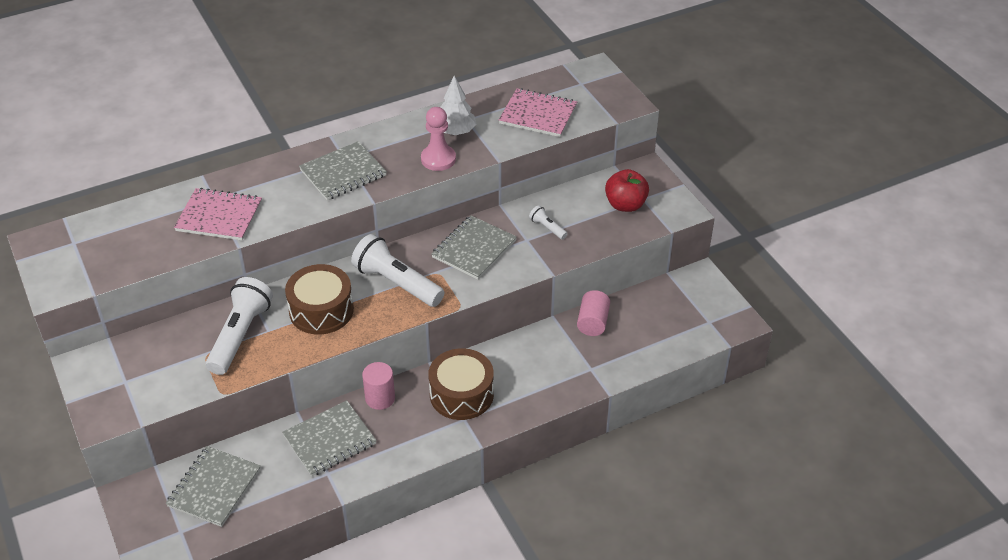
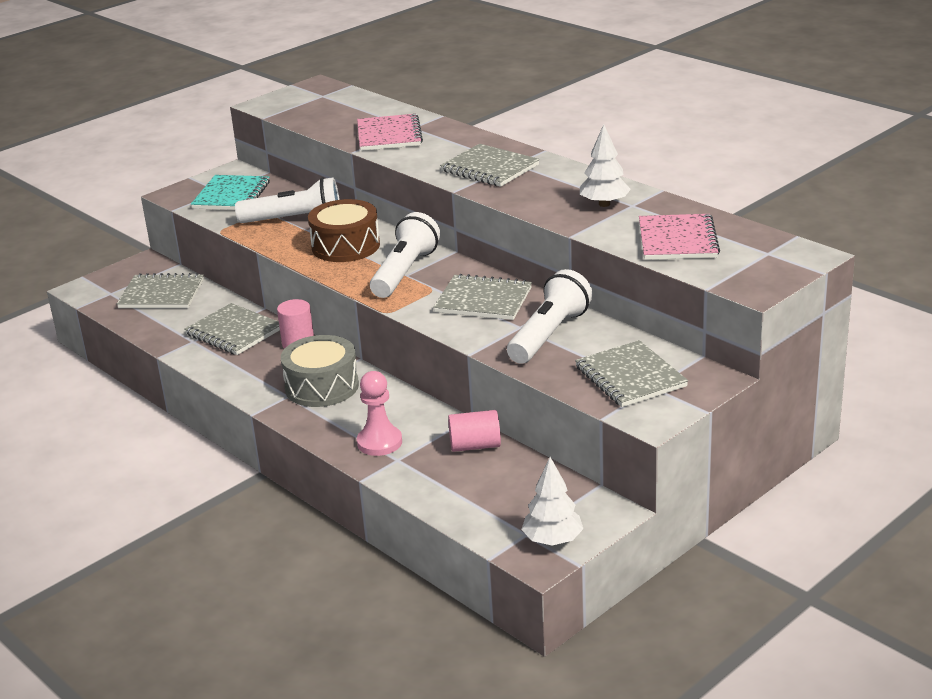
camera: 75 degrees right, 15 degrees down
(144, 374) = (231, 195): none -> turquoise notebook
(438, 159) = (548, 205): pink pawn -> pink pawn (379, 442)
(461, 394) = (322, 386): brown drum -> grey drum
(547, 228) = (549, 335): white flashlight -> white flashlight, size x2.19
(625, 205) = (630, 377): red apple -> grey notebook
(721, 311) = (553, 540): none -> white tree

